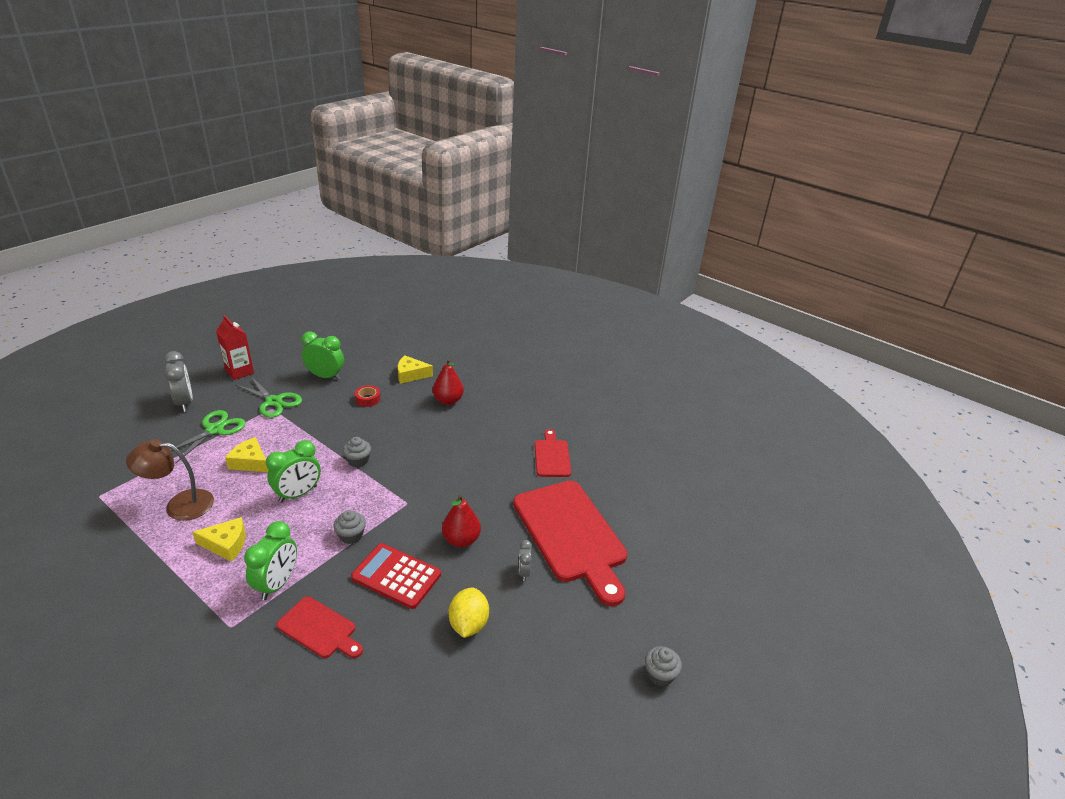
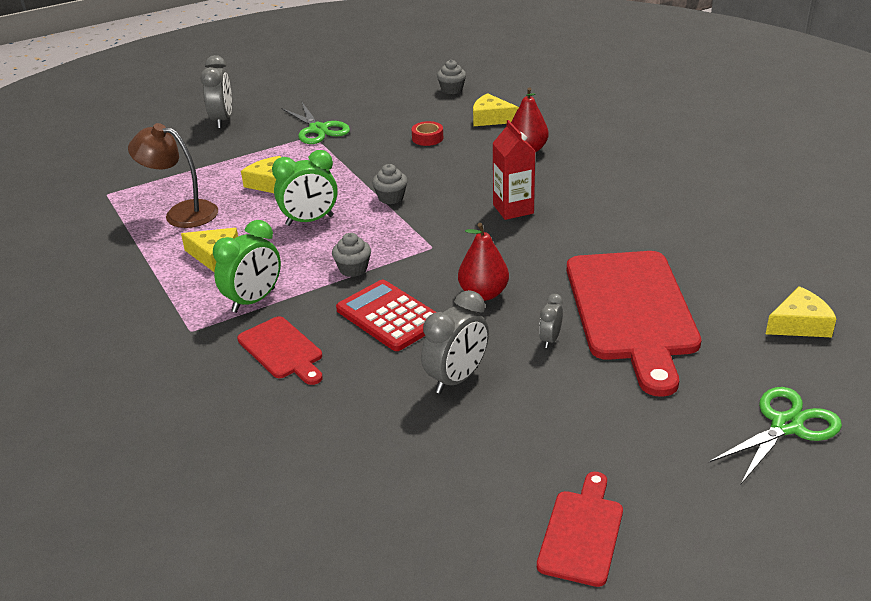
camera: 25 degrees right, 0 degrees up
(215, 430) = (244, 149): green scissors -> green scissors (786, 426)
(239, 372) = (291, 97): red carton -> red carton (513, 209)
(325, 376) = (386, 111): green clock -> none
(468, 624) = (456, 379): yellow lemon -> grey clock
(552, 456) = (642, 224): red cutting board -> red cutting board (581, 533)
(660, 674) = (690, 481): grey cupcake -> grey cupcake (452, 90)
(681, 523) = (799, 324): none -> yellow cheese

